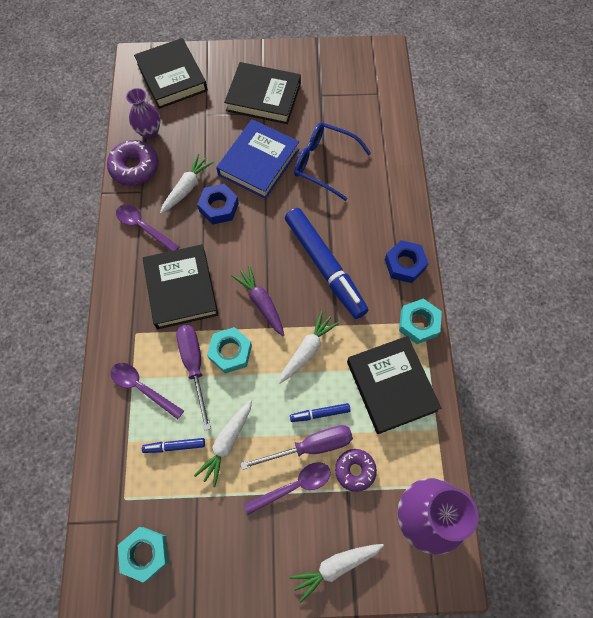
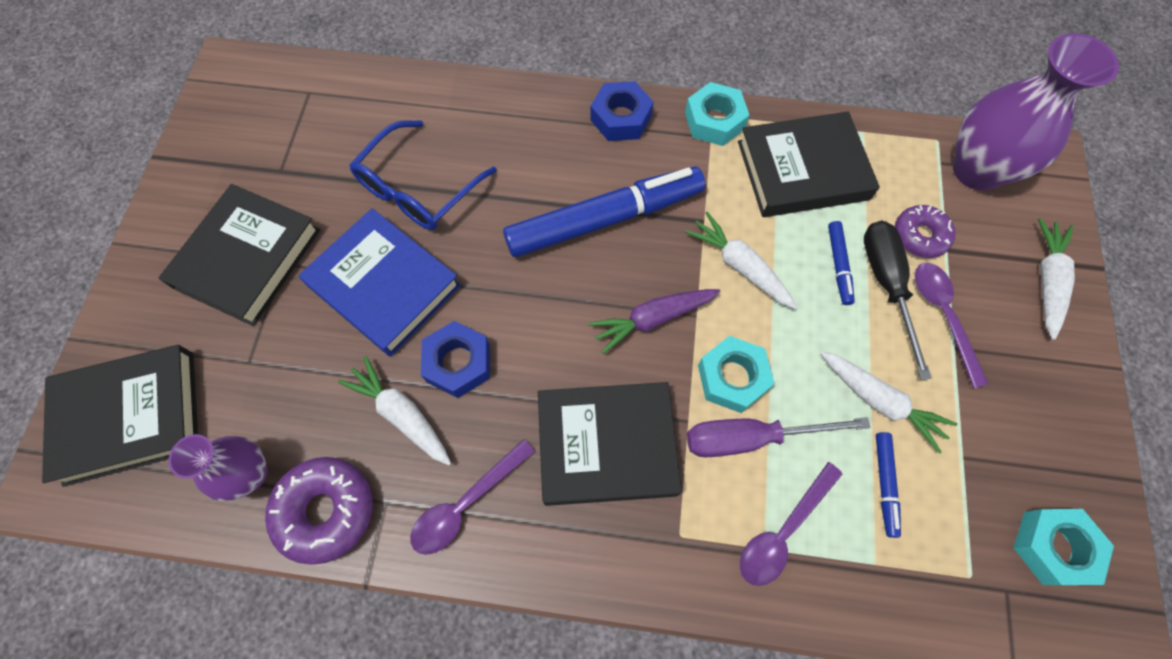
camera: 80 degrees left, 0 degrees up
(310, 446) = (886, 285): purple screwdriver -> black screwdriver
(336, 566) = (1047, 281): white carrot -> white carrot turned 150 degrees counterclockwise

